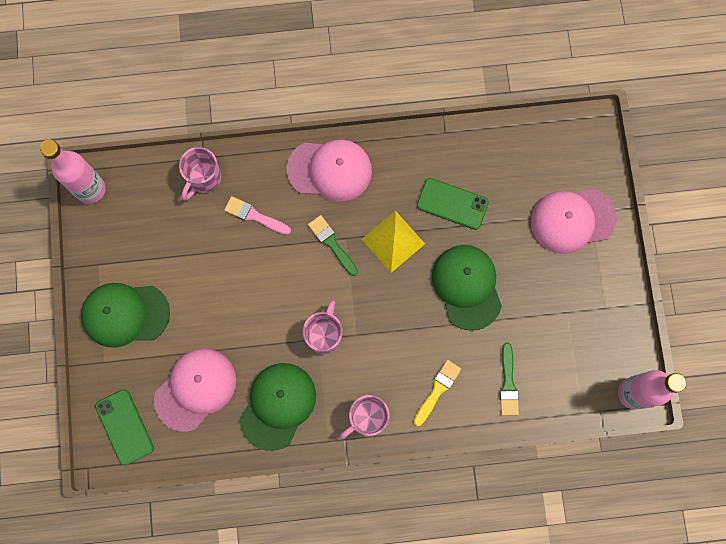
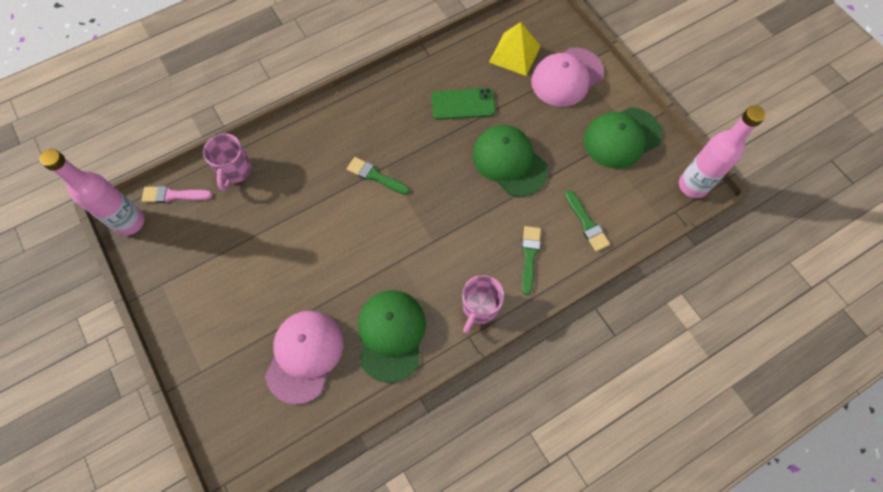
camera: 25 degrees left, 10 degrees down
(124, 427) = (247, 424): green phone -> none
(125, 314) = (206, 317): green cap -> green cap (622, 138)
(254, 216) = (295, 182): pink brush -> pink brush (173, 195)
(324, 335) = (405, 254): pink mug -> none
(330, 170) = (346, 120): pink cap -> none
(393, 241) = (428, 152): yellow pyramid -> yellow pyramid (515, 54)
(437, 390) = (529, 256): yellow brush -> green brush

